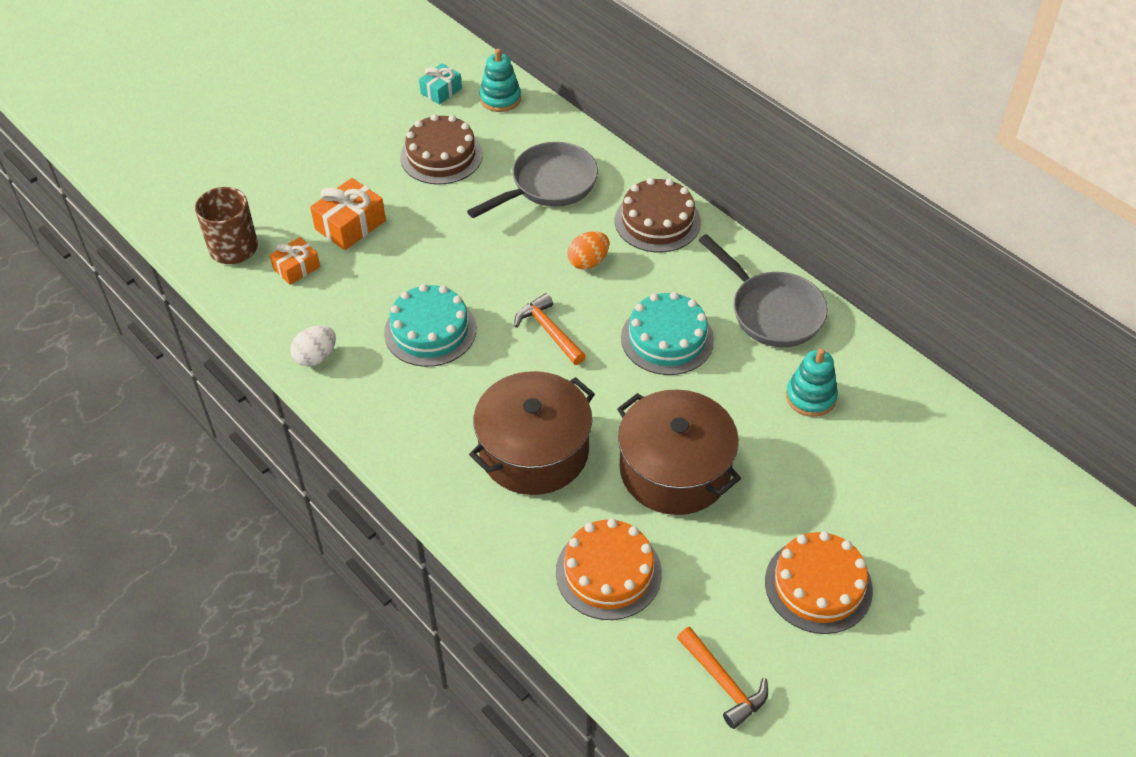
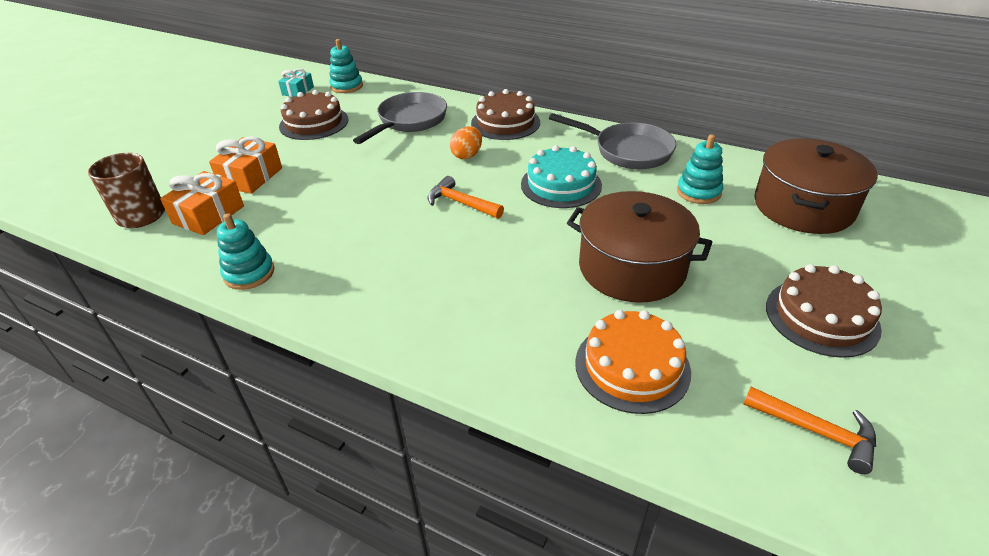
camera: 20 degrees left, 10 degrees down
(296, 268) = (208, 215): orange gift -> orange gift, size x1.55
(316, 357) = (249, 273): white egg -> turquoise stacking toy
(430, 330) = (354, 227): turquoise cake -> none
(534, 451) = (498, 288): brown pot -> brown pot (803, 206)
(818, 585) = (821, 317): orange cake -> brown cake

